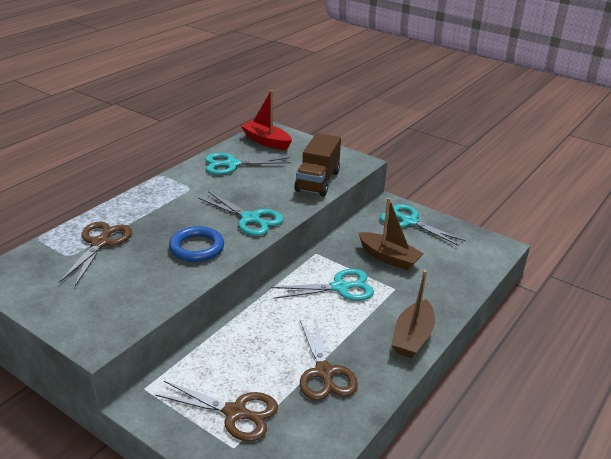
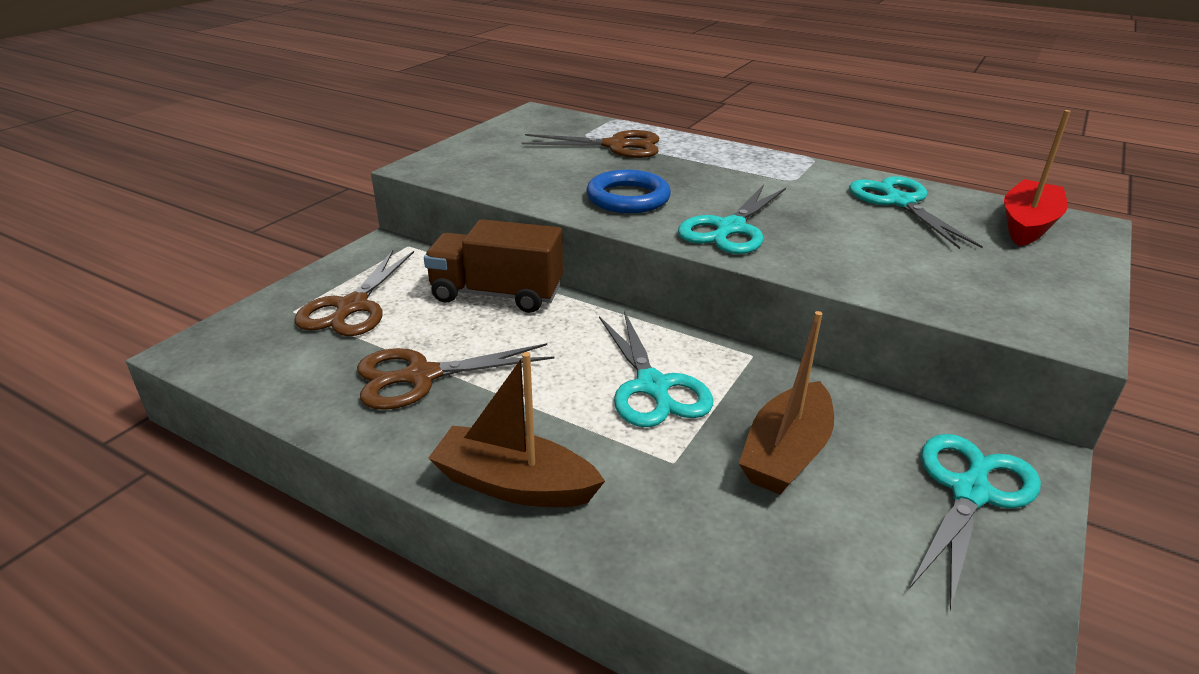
camera: 85 degrees right, 0 degrees up
(317, 181) = (917, 283): brown truck -> brown truck (497, 294)

